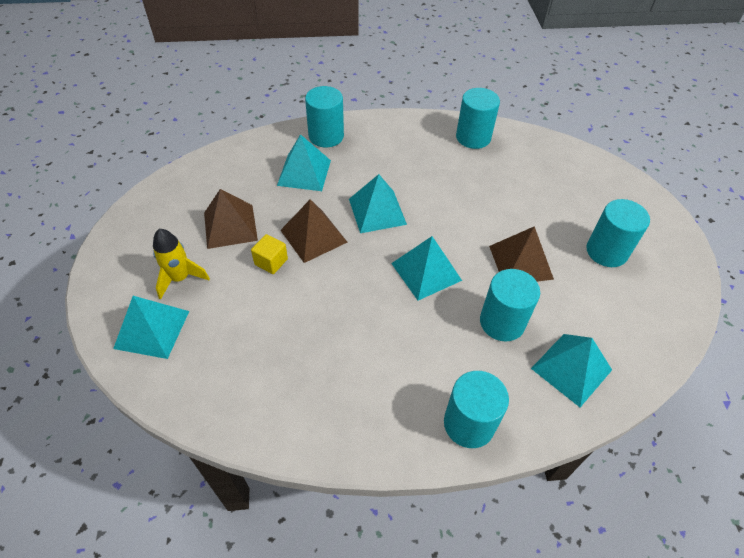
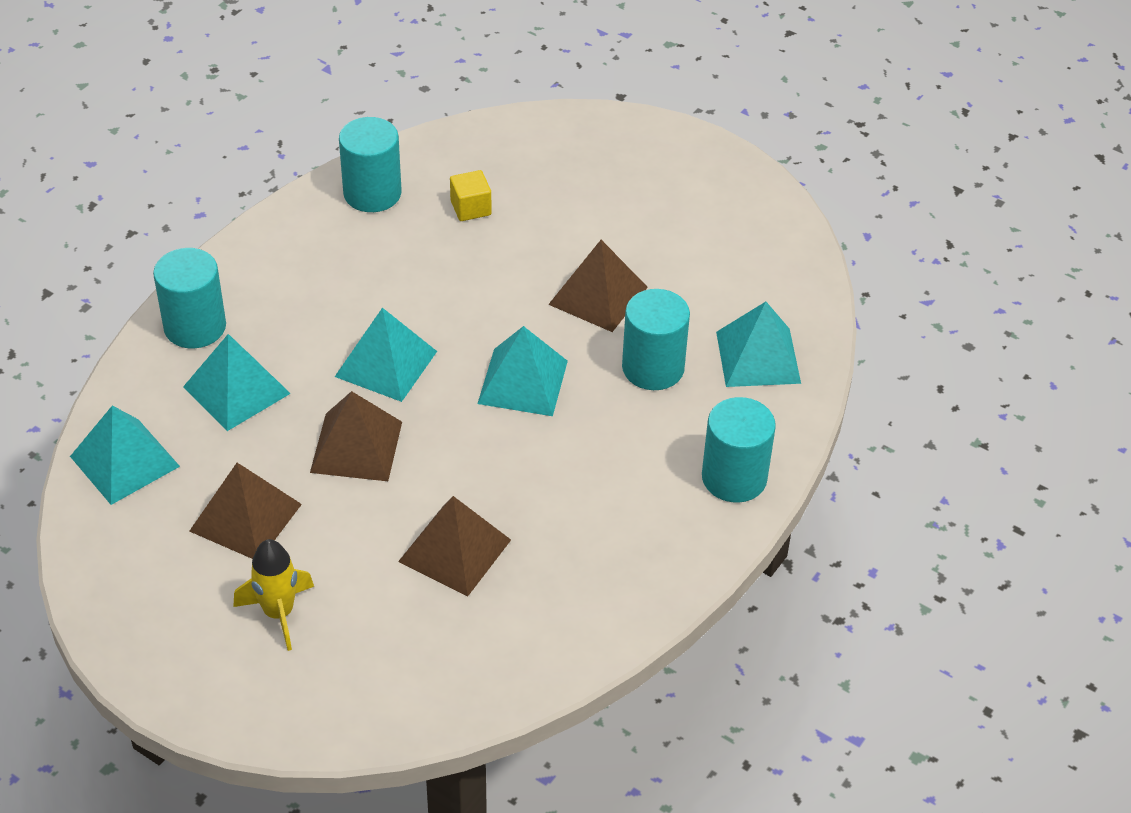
camera: 50 degrees left, 5 degrees down
(152, 329) = (331, 680): turquoise pyramid -> turquoise pyramid (124, 461)
(271, 262) = (351, 511): yellow cube -> yellow cube (470, 208)
(284, 322) = (455, 550): none -> brown pyramid
(606, 251) = (661, 218): turquoise cylinder -> none

